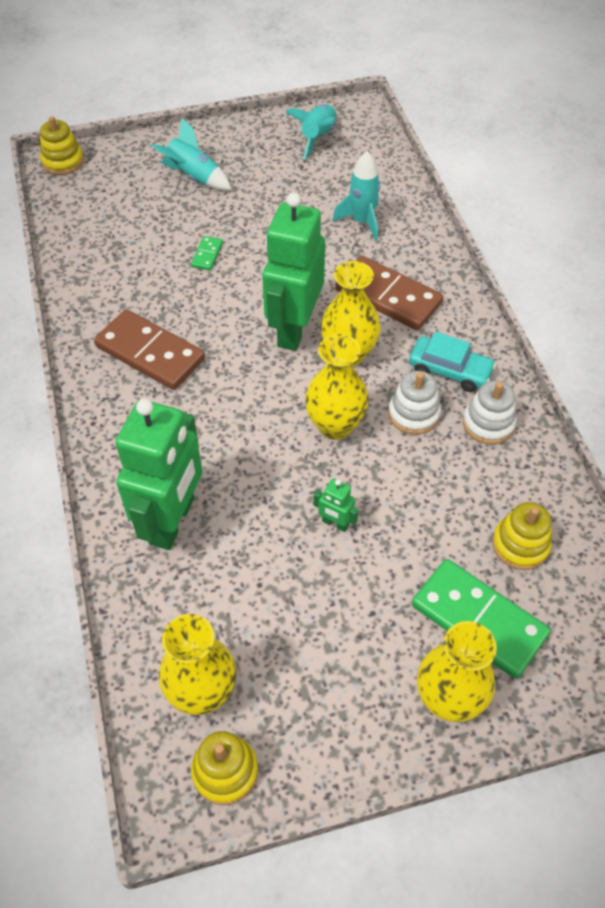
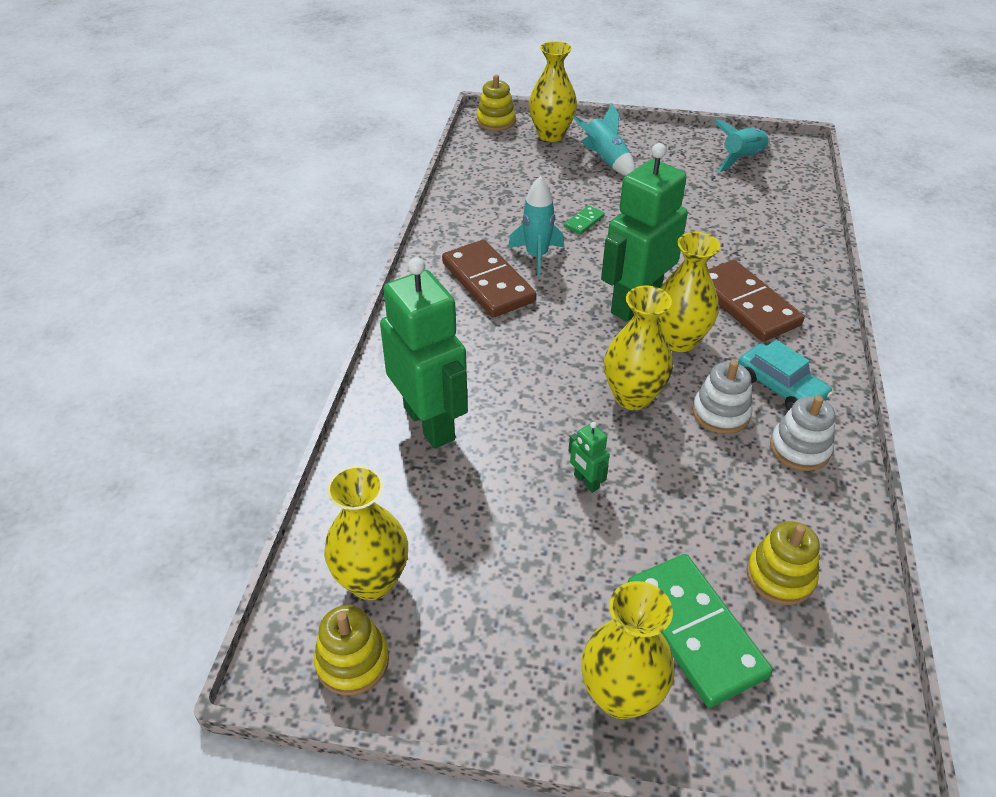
camera: 25 degrees right, 10 degrees down
(127, 162) = (551, 135): none -> yellow vase
(173, 521) = (430, 423): green robot -> green robot turned 75 degrees counterclockwise
(362, 221) = (751, 235): turquoise rocket -> turquoise rocket (536, 256)

